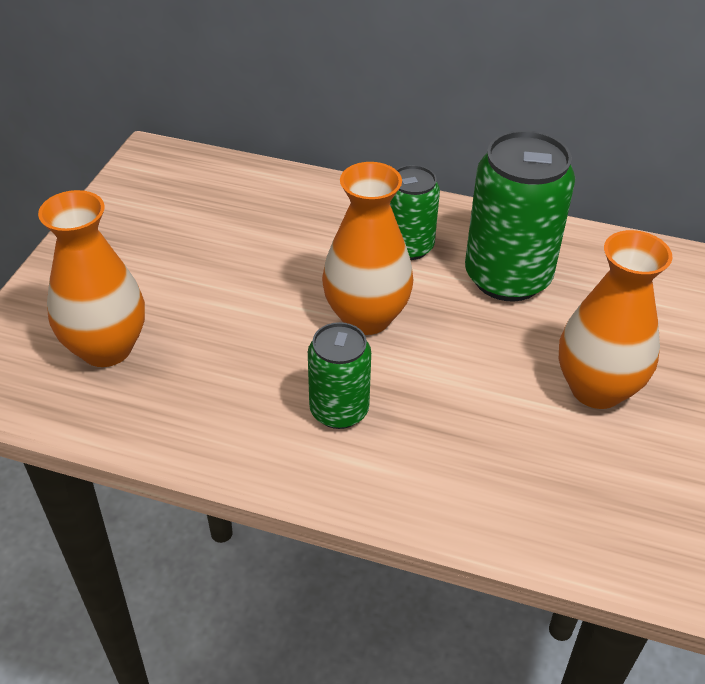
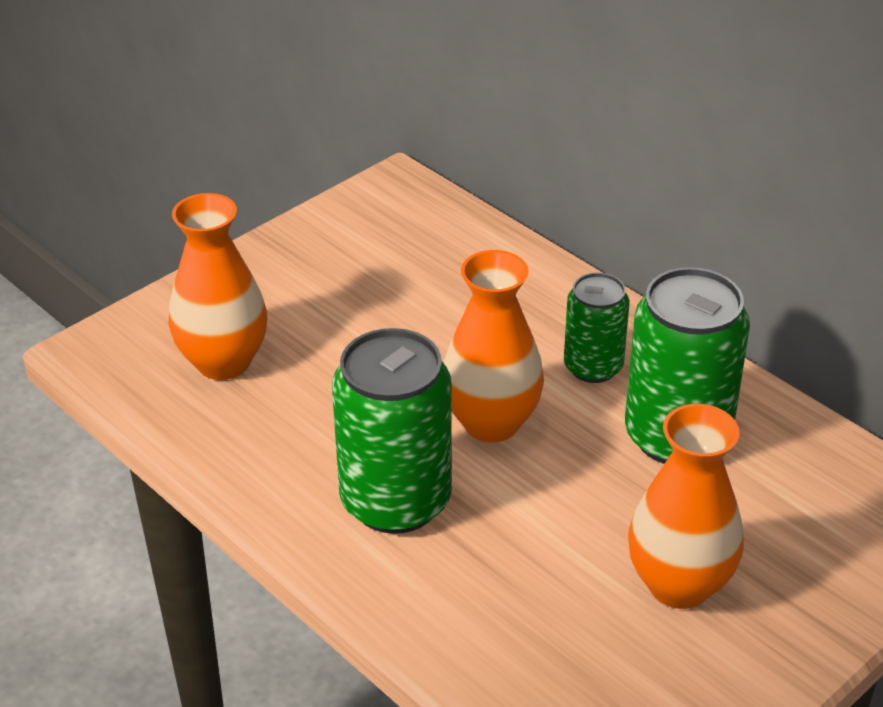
camera: 30 degrees right, 5 degrees down
(339, 410) = (395, 501): green can -> green can, size x1.70

